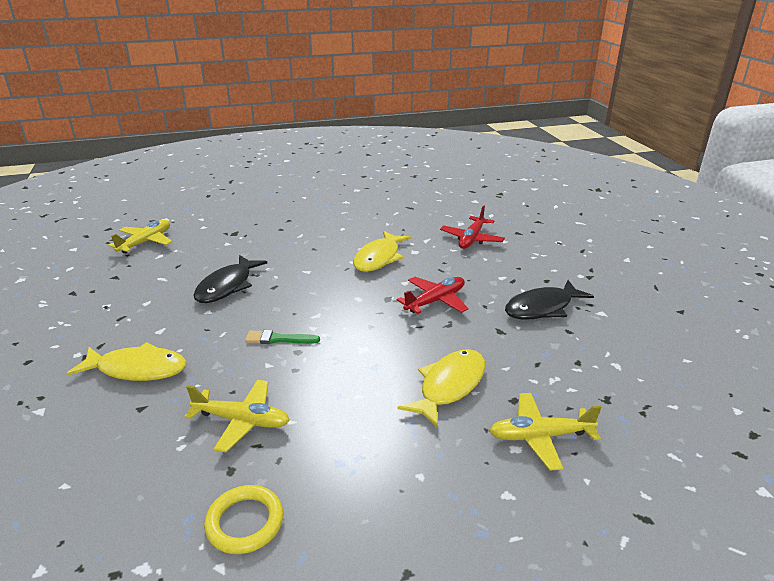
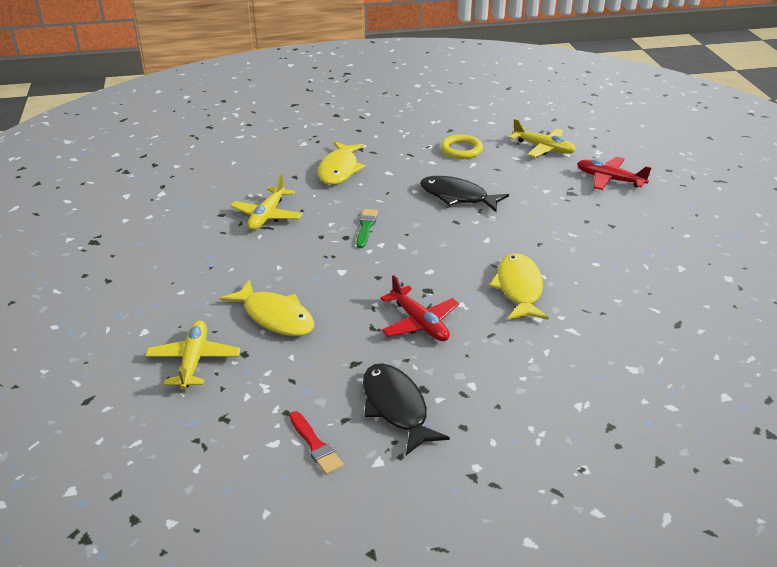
camera: 95 degrees right, 5 degrees up
(245, 522) = (176, 222): yellow ring -> yellow ring (461, 150)
(379, 258) = (519, 288): yellow fish -> yellow fish turned 60 degrees clockwise
(471, 239) = (580, 373): red plane -> red plane (609, 179)
(605, 343) = (315, 445): none -> red brush

